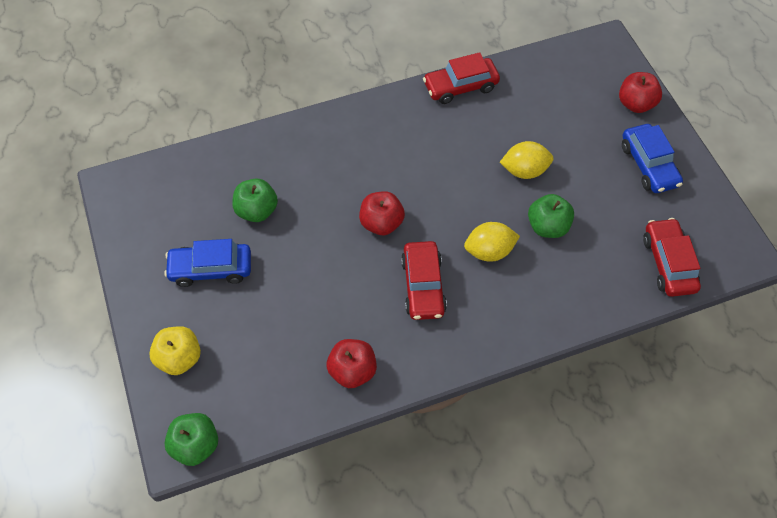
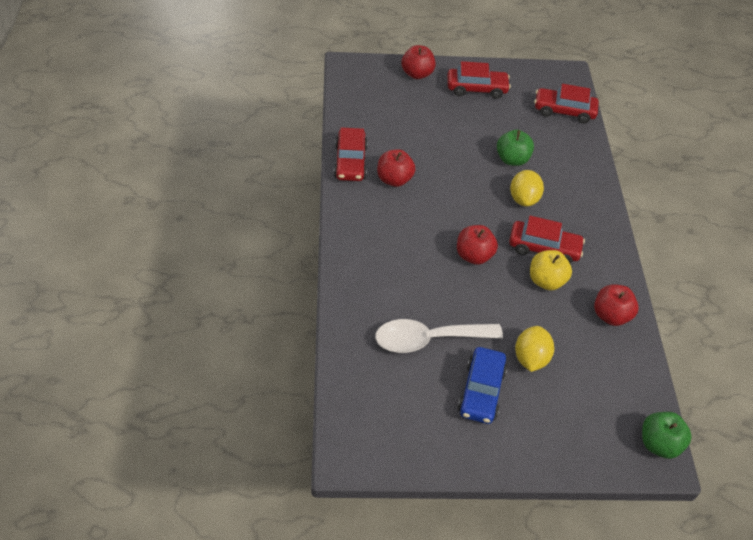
camera: 75 degrees left, 10 degrees down
(180, 358) = (570, 438): yellow apple -> yellow apple (546, 281)
(257, 211) = (428, 340): green apple -> white spoon
(455, 128) = (394, 180): none -> red apple
(524, 171) = (455, 154): yellow lemon -> yellow lemon (530, 358)
(648, 165) = (476, 89): blue car -> red car

